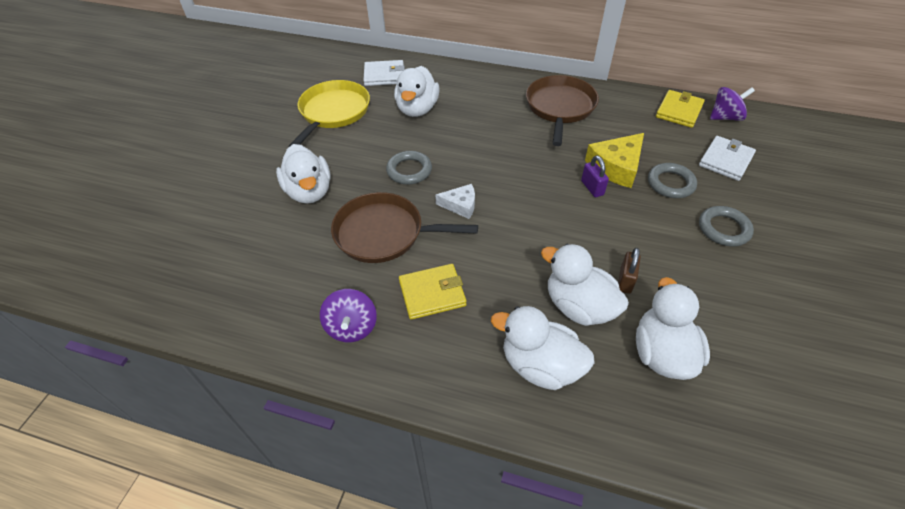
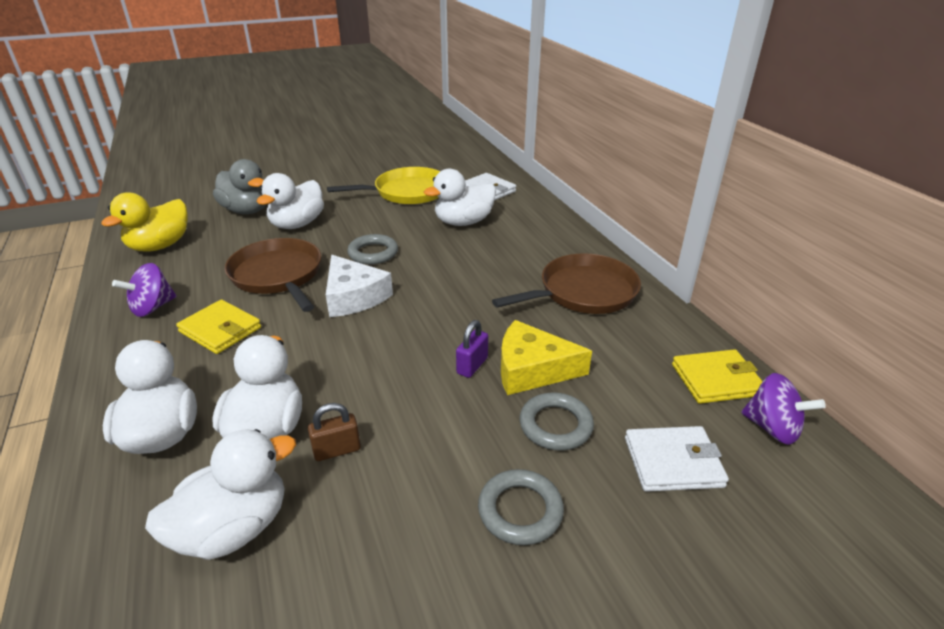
camera: 50 degrees right, 15 degrees down
(237, 292) = (160, 246): none -> yellow duck
(240, 212) = (247, 210): none -> grey duck
(460, 205) = (354, 297): white cheese -> white cheese, size x1.65

